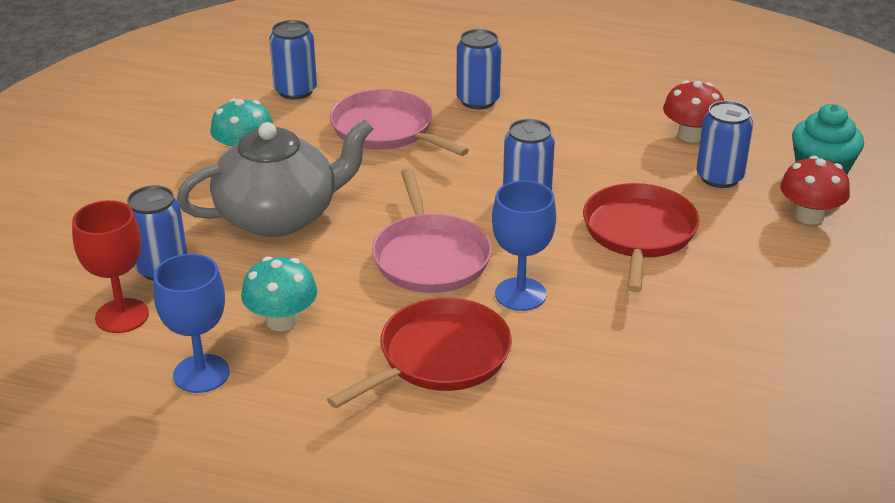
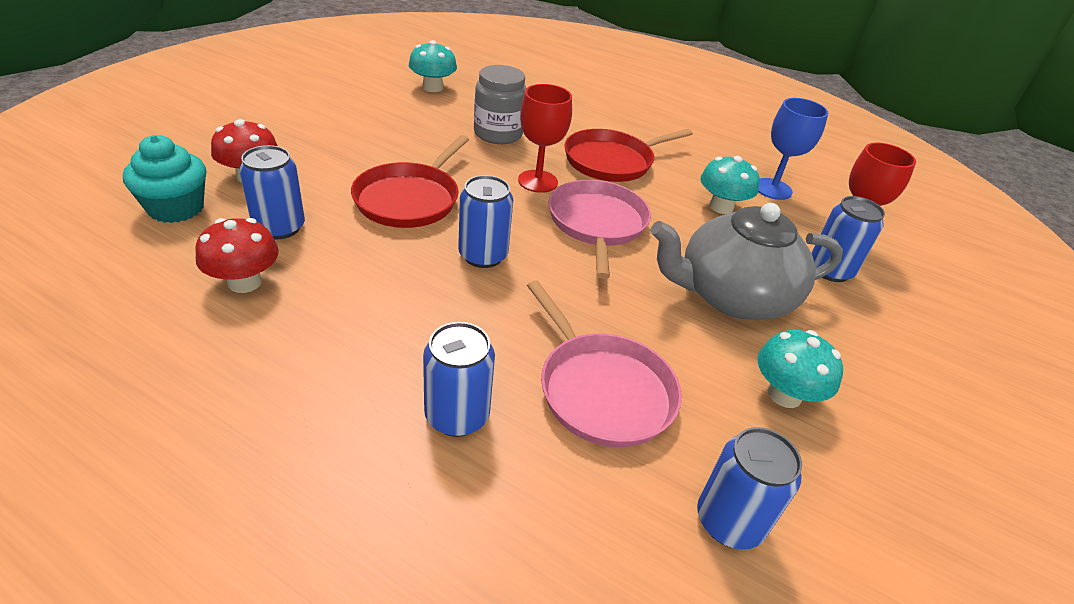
camera: 170 degrees left, 5 degrees up
(520, 294) = (537, 181): blue goblet -> red goblet
(616, 360) = (498, 134): none -> grey jar
(786, 433) = (432, 87): none -> turquoise mushroom

